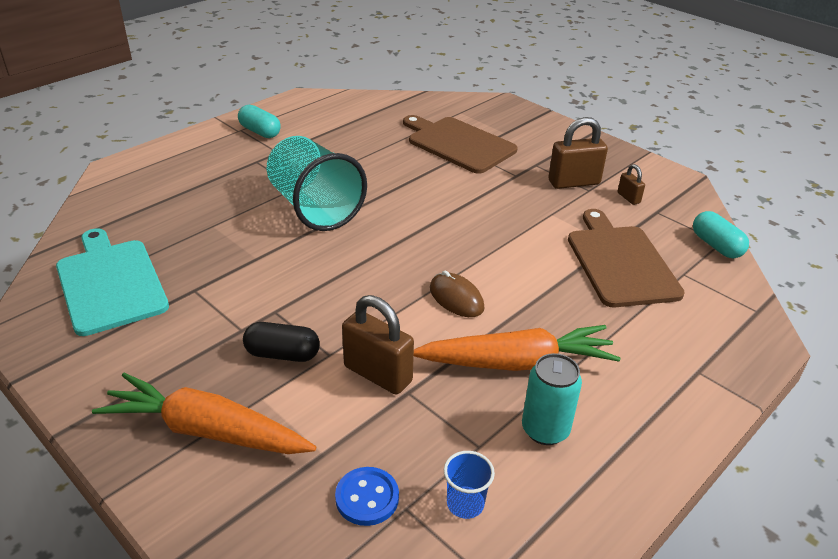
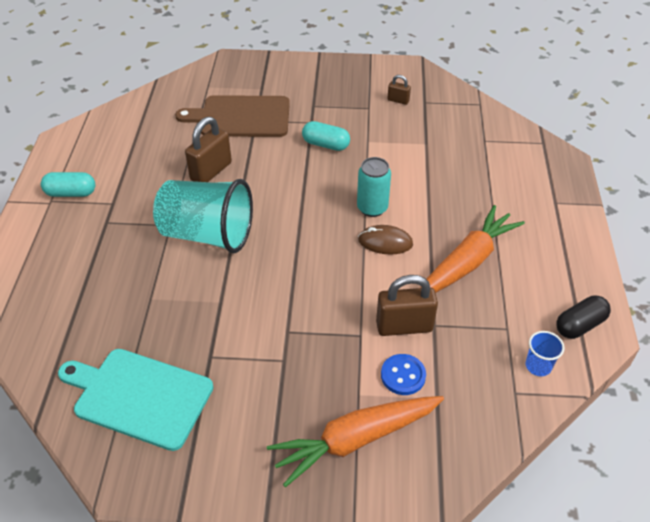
camera: 40 degrees left, 10 degrees up
(282, 354) = (333, 356): black capsule -> black capsule (579, 325)
(367, 498) = (490, 403): blue button -> blue button (403, 375)
(545, 430) = (526, 293): turquoise can -> turquoise can (372, 208)
(574, 182) = (353, 107): brown padlock -> brown padlock (211, 171)
(620, 262) = (445, 153): brown cutting board -> none
(716, 246) = (480, 109): turquoise capsule -> turquoise capsule (326, 144)

